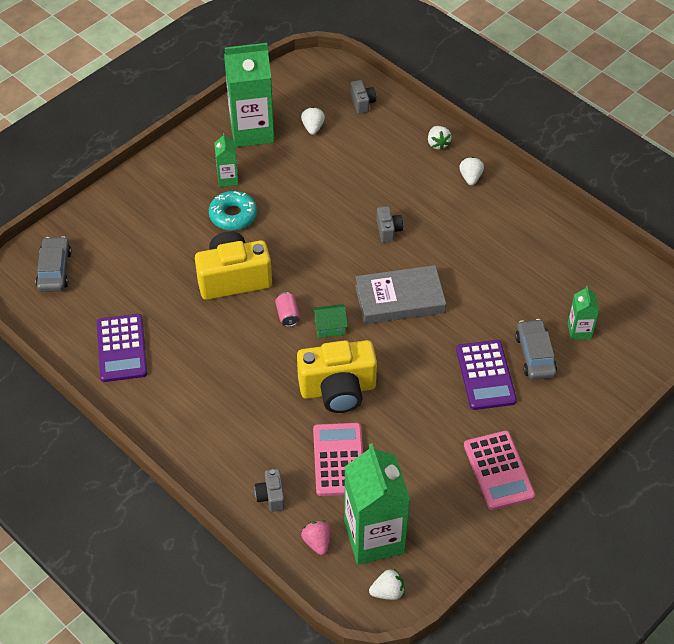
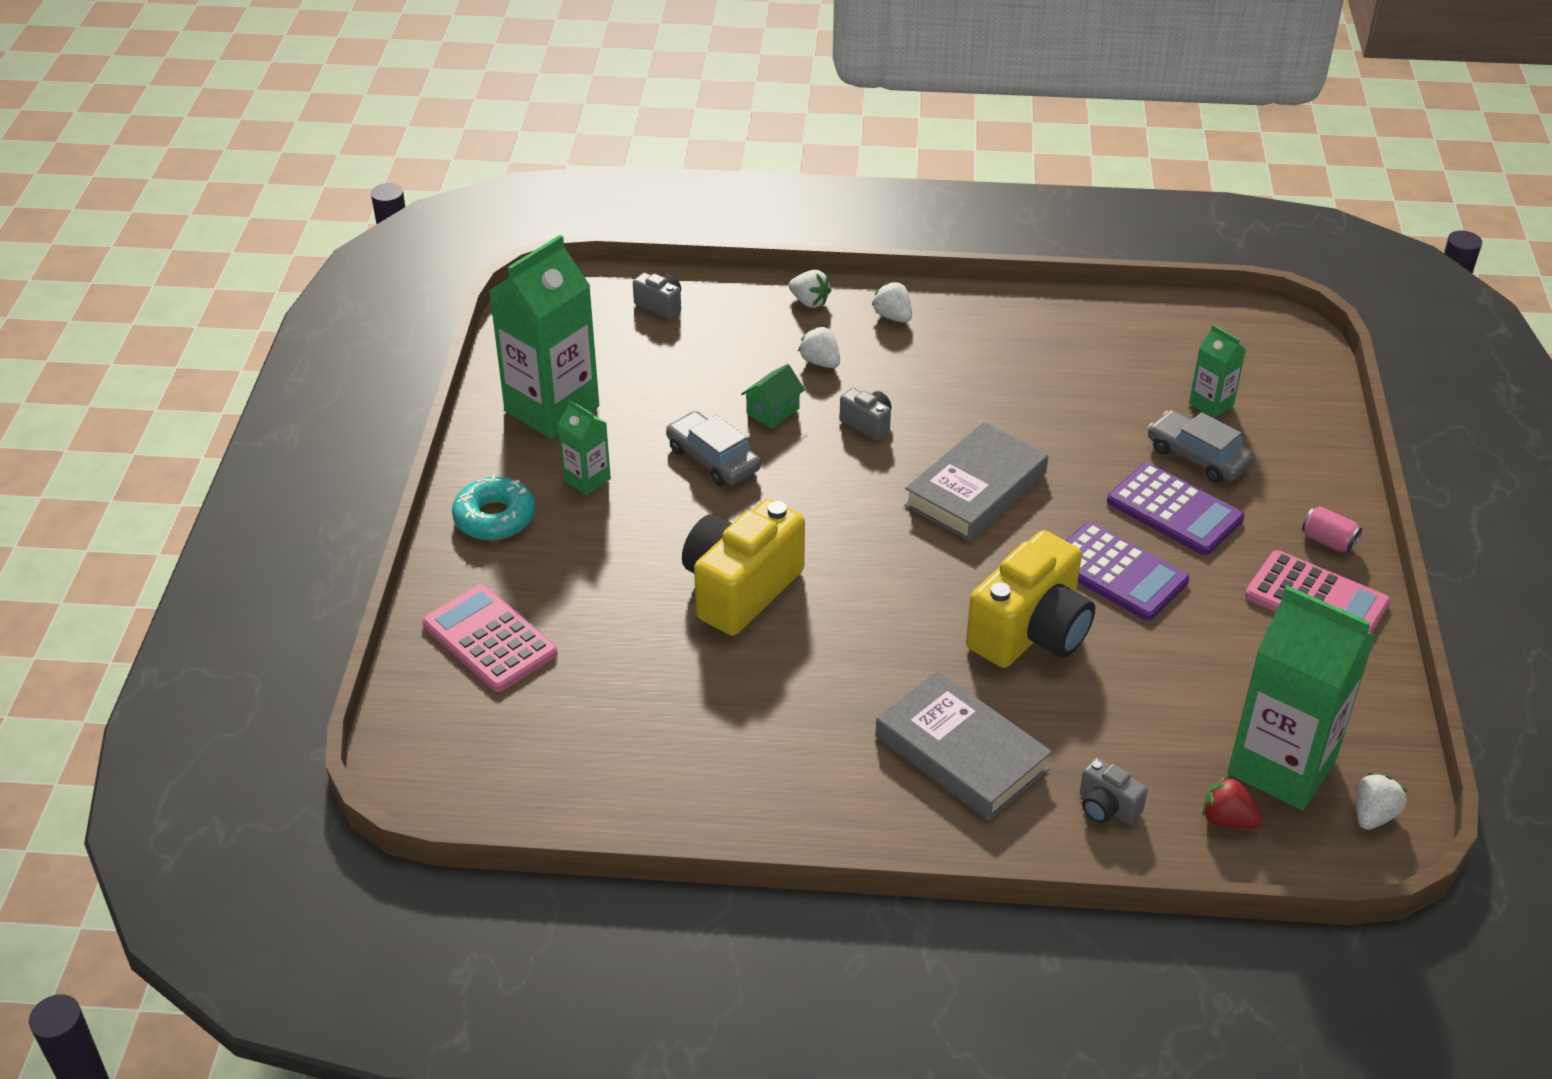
camera: 40 degrees left, 10 degrees down
(54, 270) = (469, 730): grey car -> grey car (713, 459)
(121, 348) = (691, 765): purple calculator -> purple calculator (1117, 572)
(233, 215) = (648, 517): turquoise donut -> turquoise donut (495, 518)
(238, 424) = (961, 753): none -> grey book
(287, 315) = (863, 588): pink can -> pink can (1328, 541)
(313, 127) = (630, 364): white strawberry -> white strawberry (820, 362)
(317, 542) = (1227, 820): pink strawberry -> red strawberry
(330, 327) = (932, 570): green house -> green house (773, 411)
(339, 459) = (1132, 709): pink calculator -> pink calculator (490, 639)

